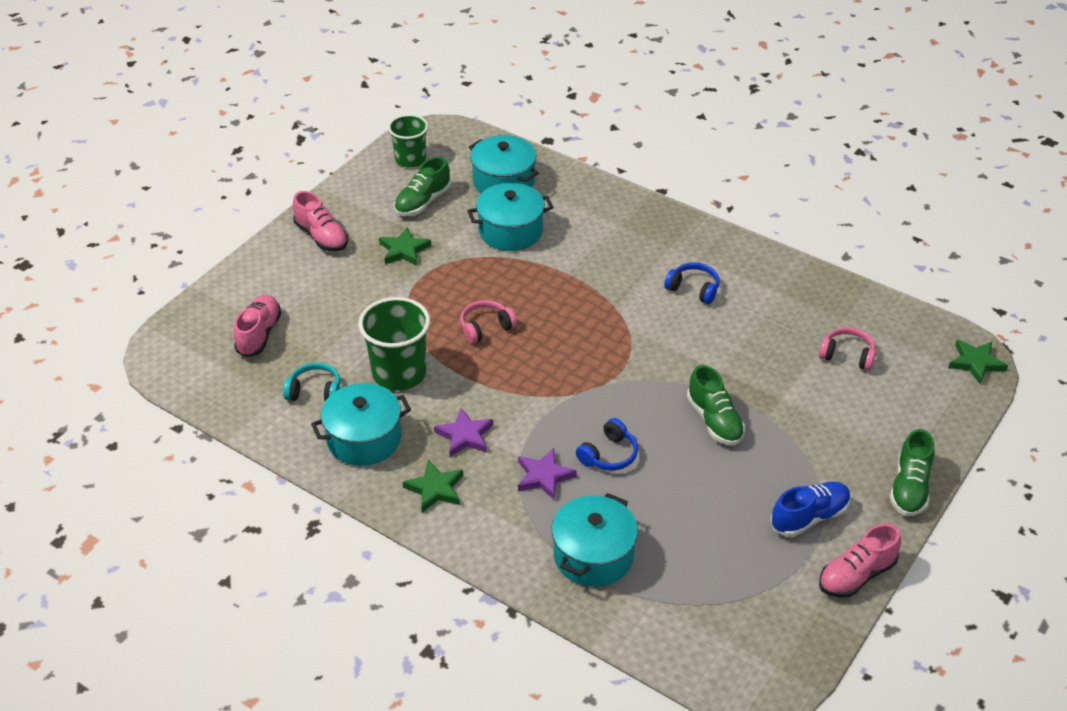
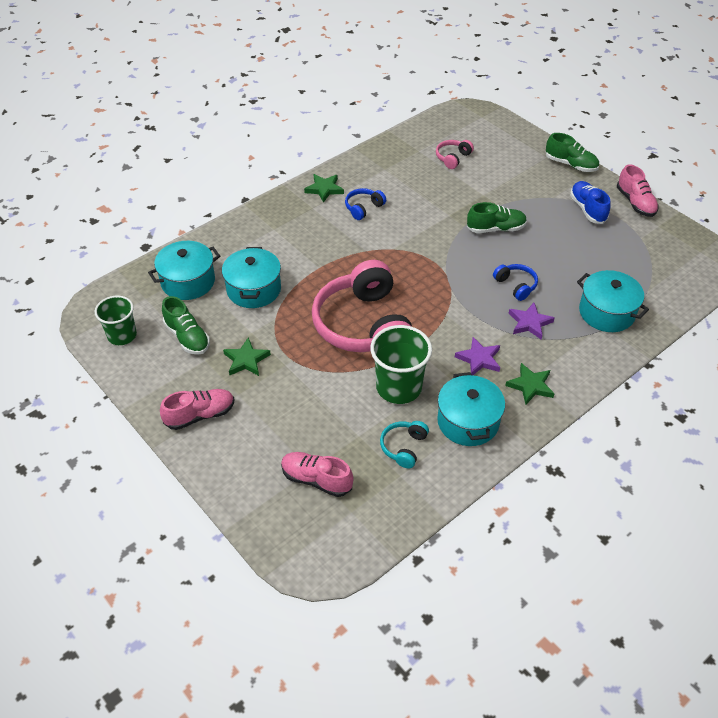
camera: 75 degrees left, 5 degrees up
(486, 328) = (364, 325): pink headphones -> pink headphones, size x2.38
(975, 363) = (475, 112): green star -> green star (324, 189)

